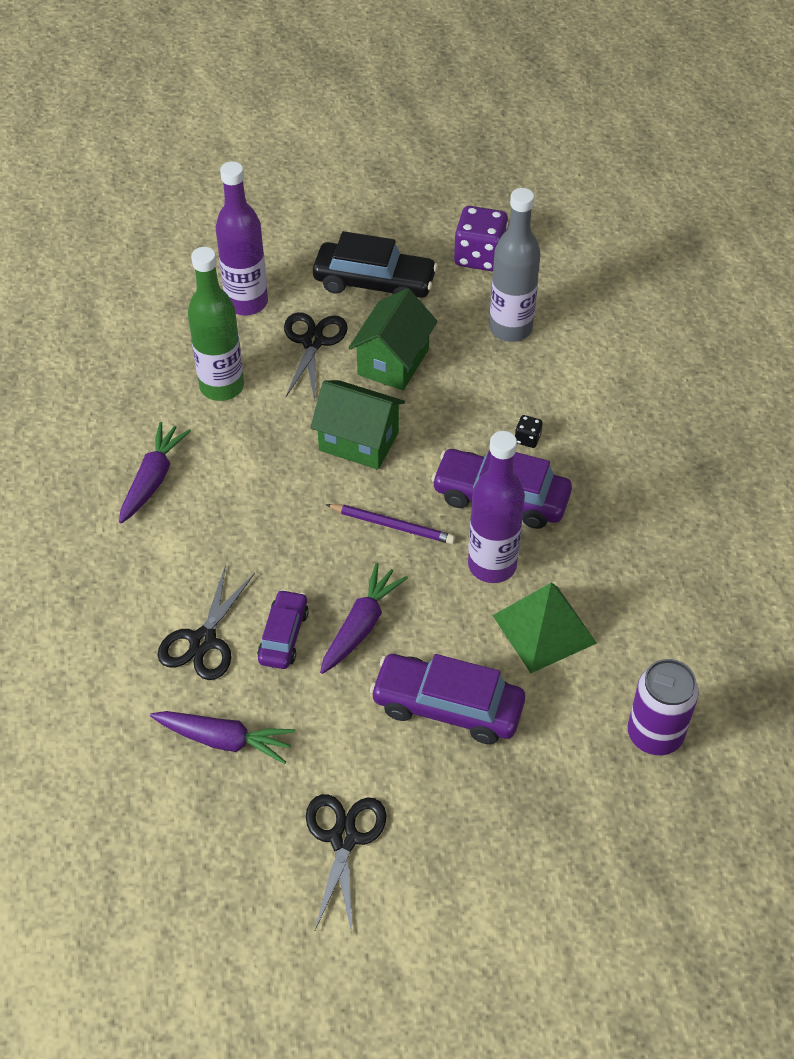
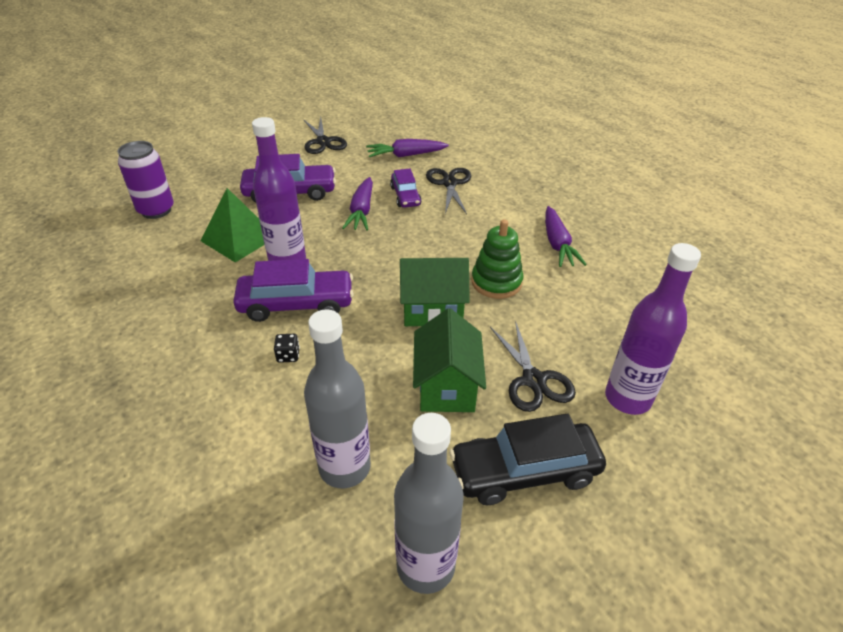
camera: 155 degrees right, 10 degrees down
(222, 386) = (573, 316): green bottle -> none
(267, 451) = (496, 282): none -> green stacking toy
(392, 525) = (372, 264): purple pencil -> none
(479, 256) = (425, 566): purple dice -> grey bottle

